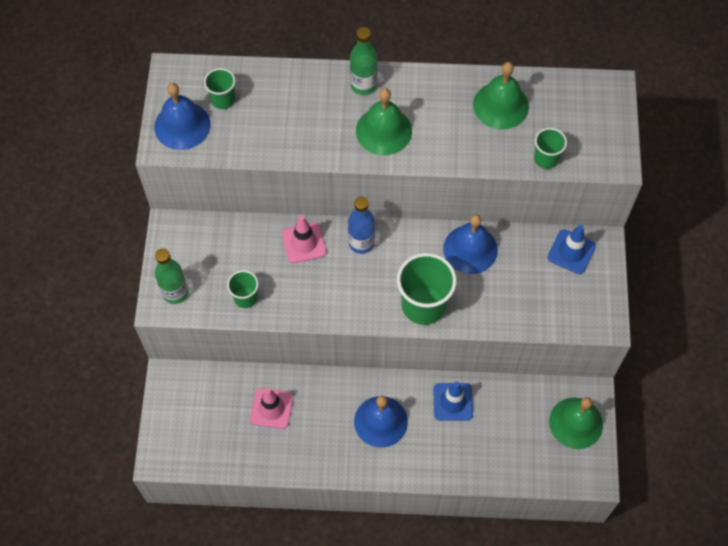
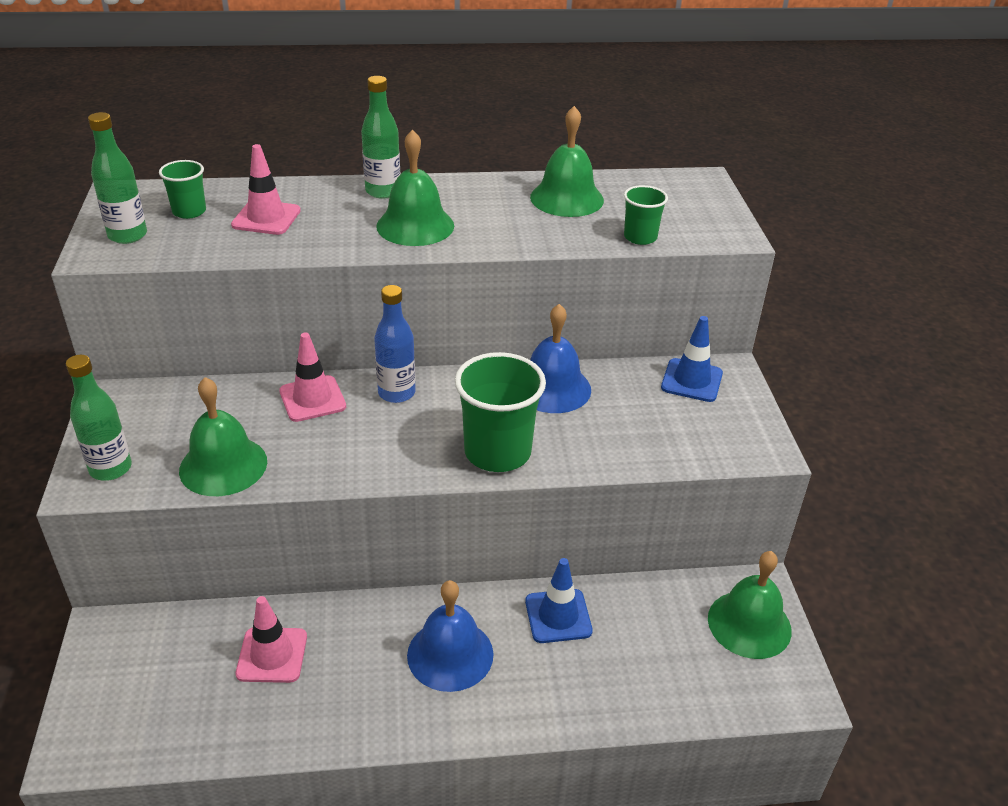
camera: 10 degrees left, 25 degrees down
(182, 125) = (127, 235): blue bell -> green bottle
(245, 298) = (223, 465): green cup -> green bell
(277, 112) = (266, 218): none -> pink traffic cone

